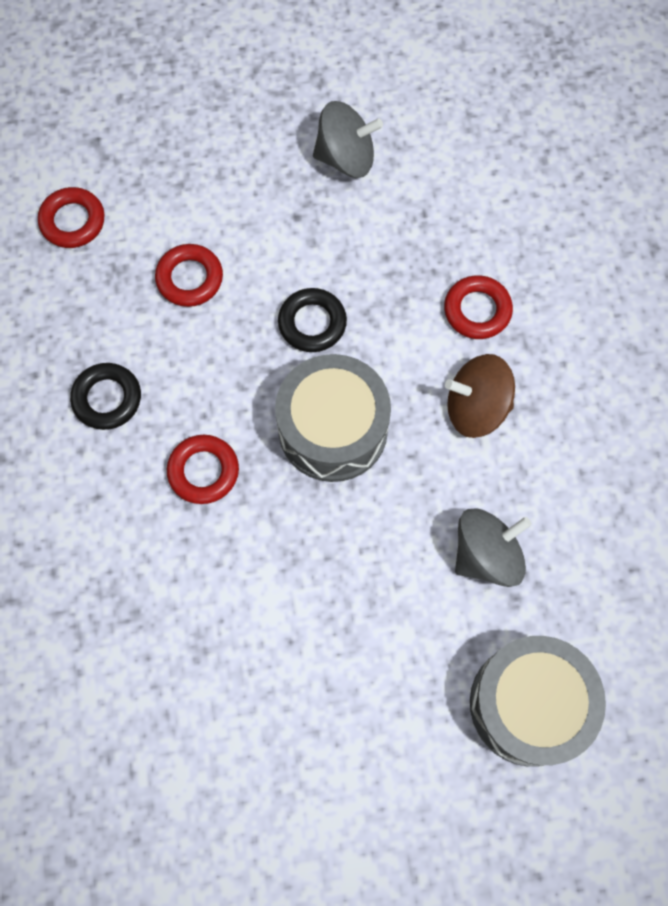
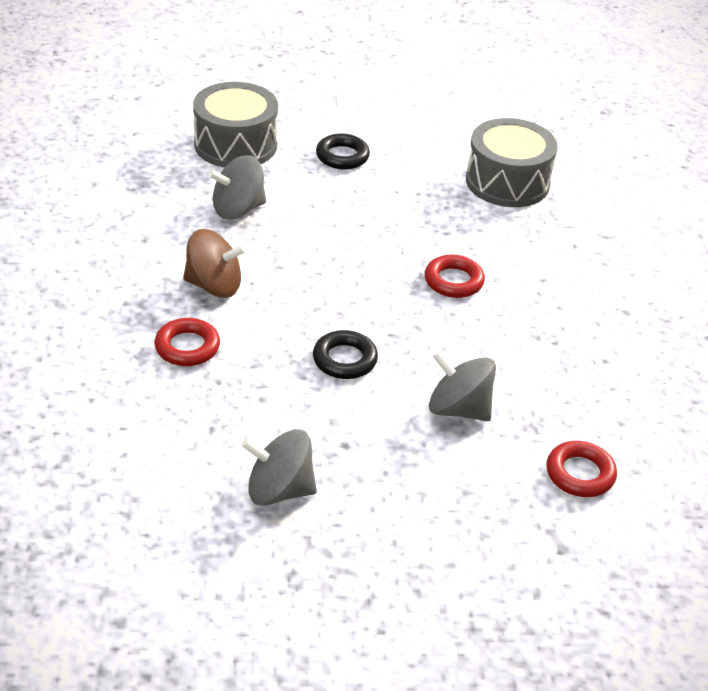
camera: 175 degrees left, 30 degrees down
(107, 399) = (536, 335): black ring -> black ring (342, 156)
(190, 278) = (458, 409): red ring -> grey spinning top
(333, 429) = (341, 290): grey drum -> grey drum (507, 182)

